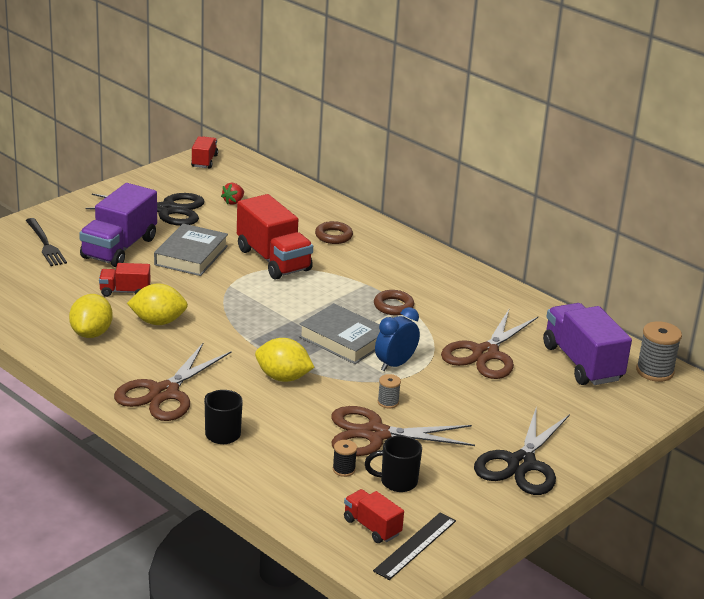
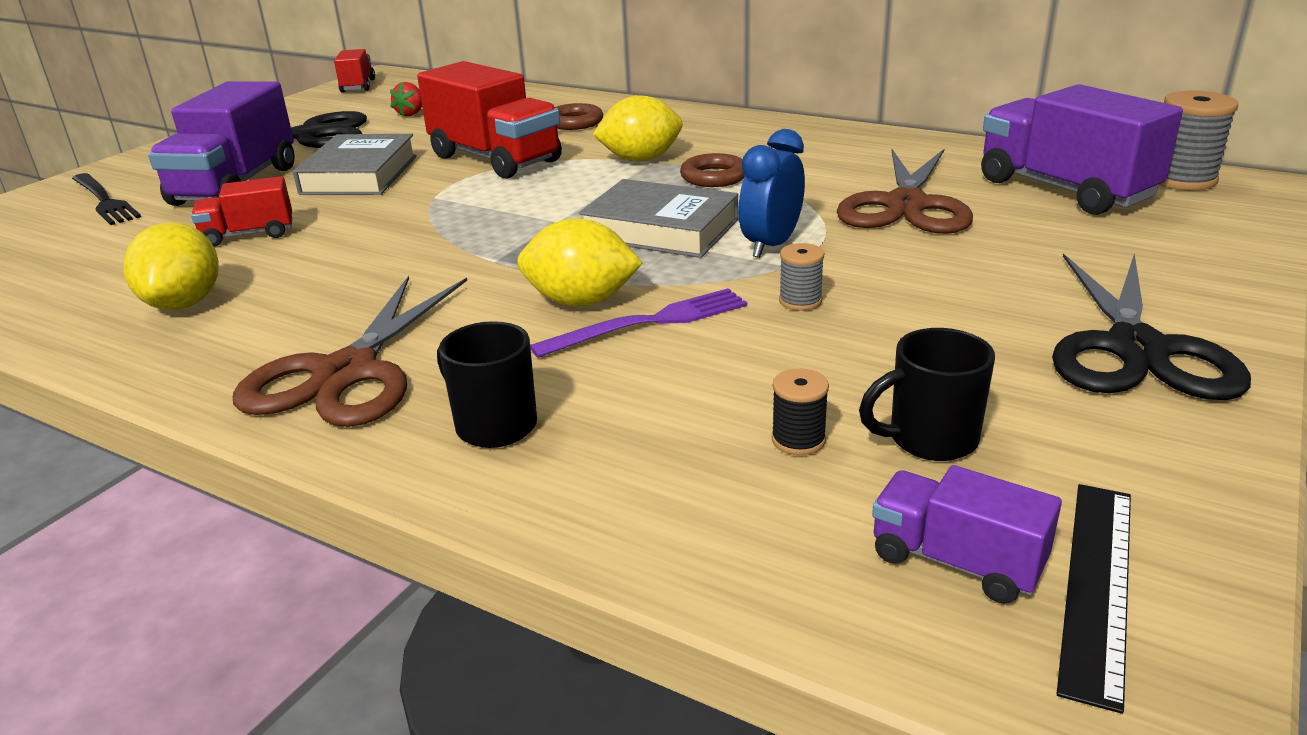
camera: 10 degrees left, 0 degrees up
(158, 322) = (316, 264): yellow lemon -> yellow lemon (640, 159)
(310, 398) = (649, 323): none -> purple fork
(372, 527) = (956, 561): red truck -> purple truck
(375, 434) = (815, 358): brown scissors -> none

